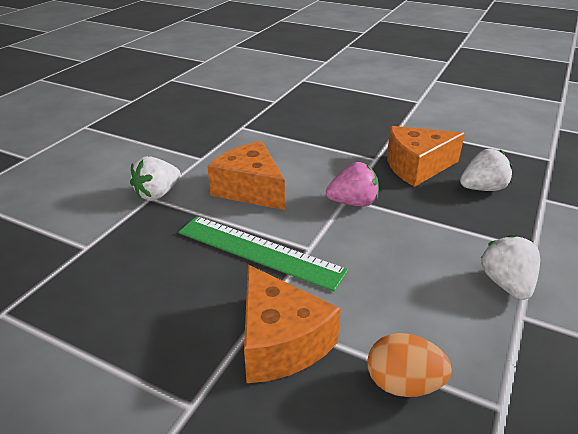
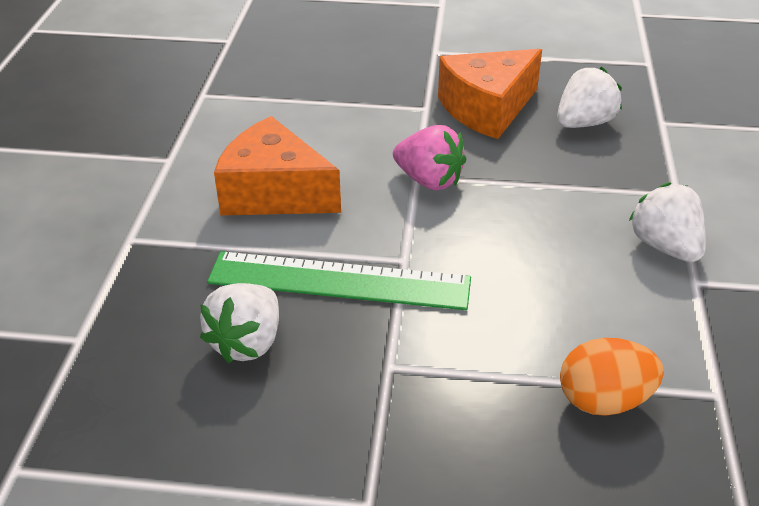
camera: 20 degrees left, 5 degrees up
(157, 194) = (137, 231): white strawberry -> white strawberry (247, 343)
(280, 342) = (434, 393): orange cheese -> none
(353, 203) = (429, 180): pink strawberry -> pink strawberry turned 60 degrees clockwise

